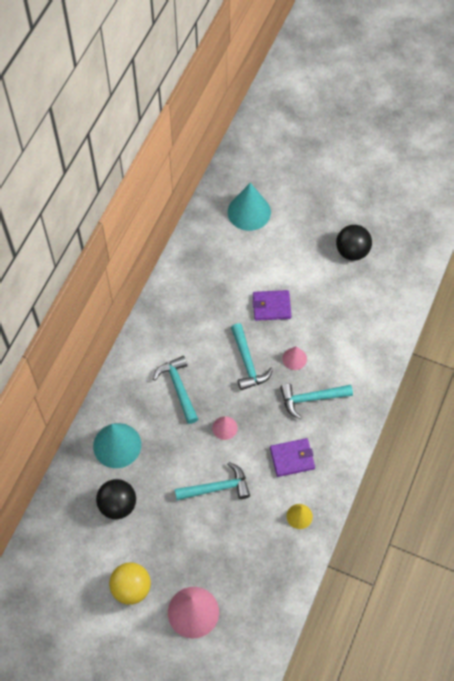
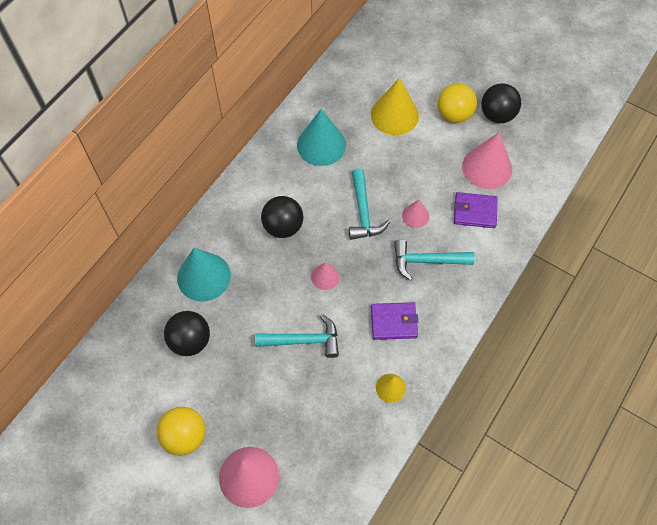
camera: 10 degrees right, 0 degrees up
(178, 388) = (283, 227): turquoise hammer -> black ball
(249, 212) = (393, 60): turquoise cone -> turquoise cone (321, 145)
(259, 266) = (394, 115): none -> yellow cone
(271, 306) = (400, 158): purple wallet -> purple wallet (475, 211)
(313, 257) = (454, 115): none -> yellow ball
(350, 303) = (487, 167): none -> pink cone

